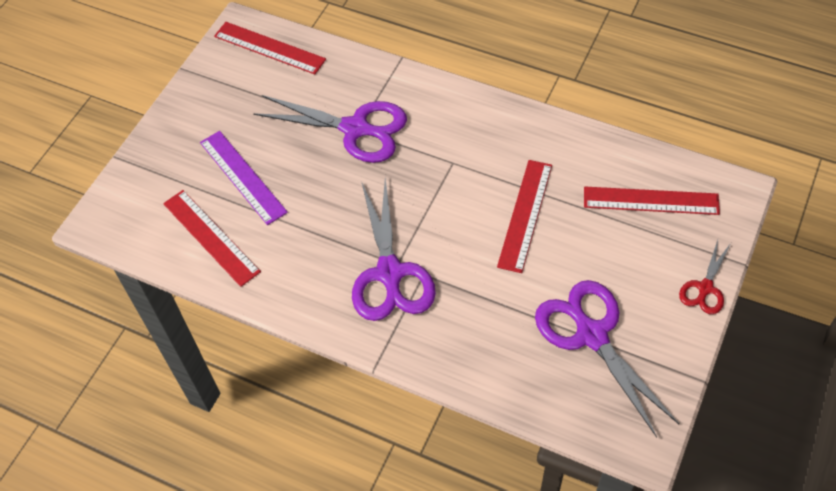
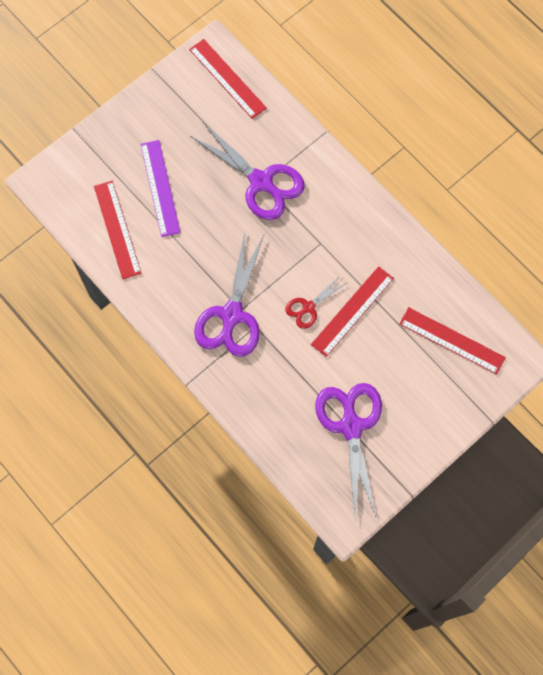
camera: 20 degrees right, 15 degrees up
(705, 288) = (452, 427): red scissors -> red scissors (308, 307)

